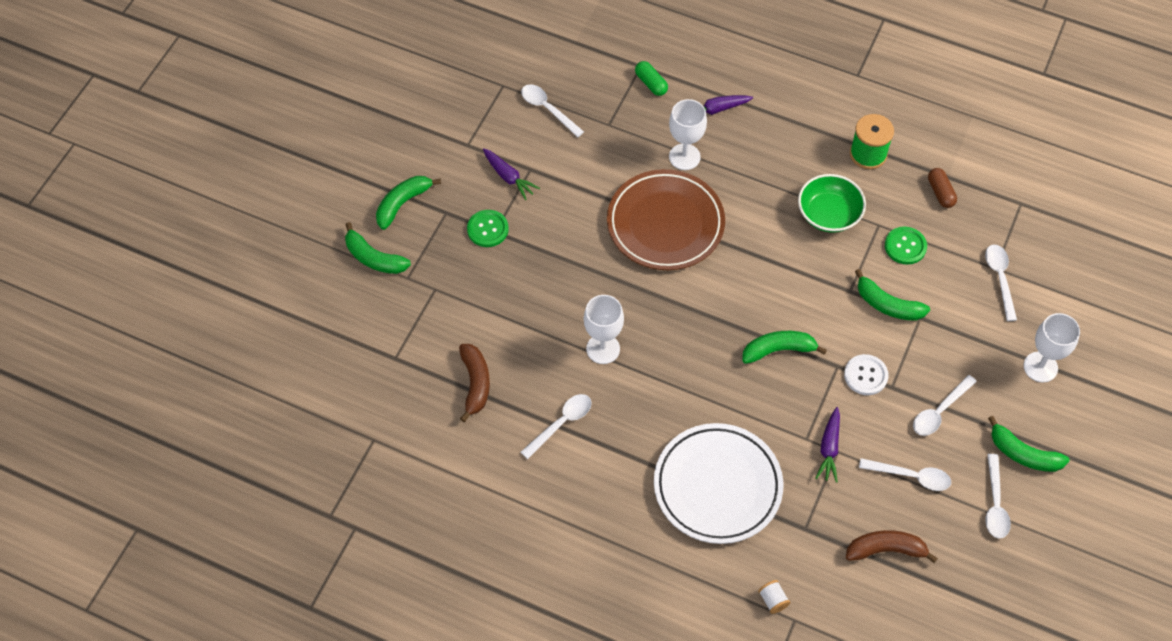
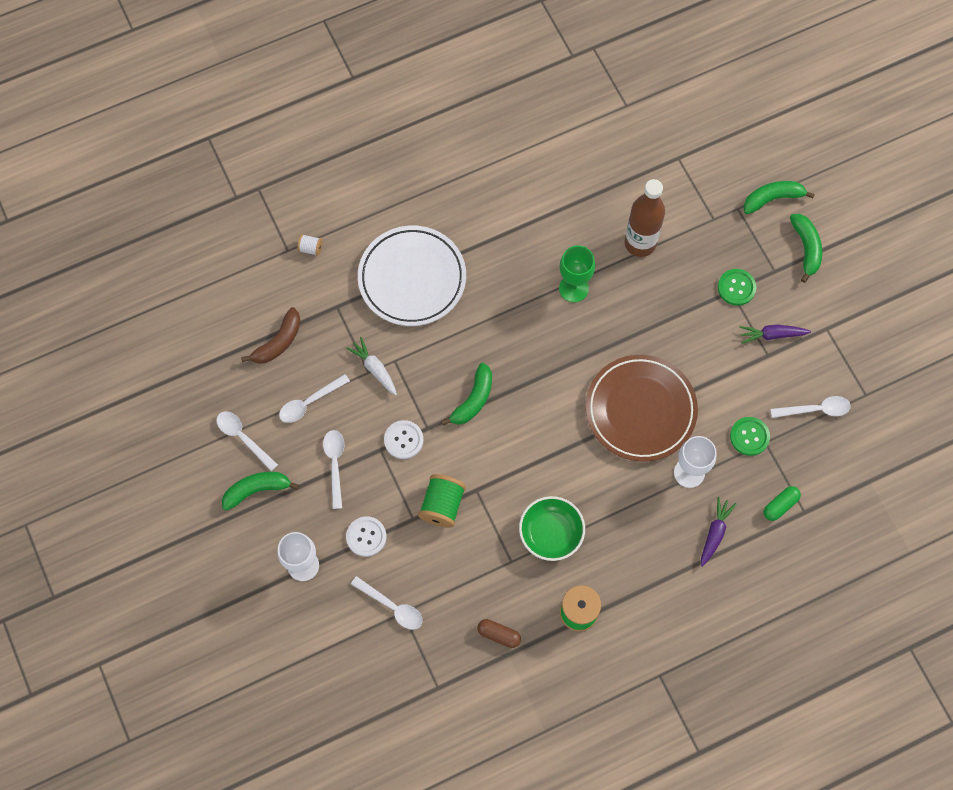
camera: 130 degrees right, 10 degrees up
(475, 384) = (615, 191): brown banana -> none
(511, 328) = (640, 243): none -> brown bottle
(561, 423) = (540, 221): white spoon -> none
(603, 349) = (573, 288): white goblet -> green goblet
(651, 83) = (780, 505): green capsule -> green capsule turned 45 degrees counterclockwise
(829, 448) = (374, 369): purple carrot -> white carrot
(887, 305) = (442, 505): green banana -> green spool
(905, 246) = (477, 563): green button -> green button (749, 436)
(969, 339) = (366, 537): none -> white button

